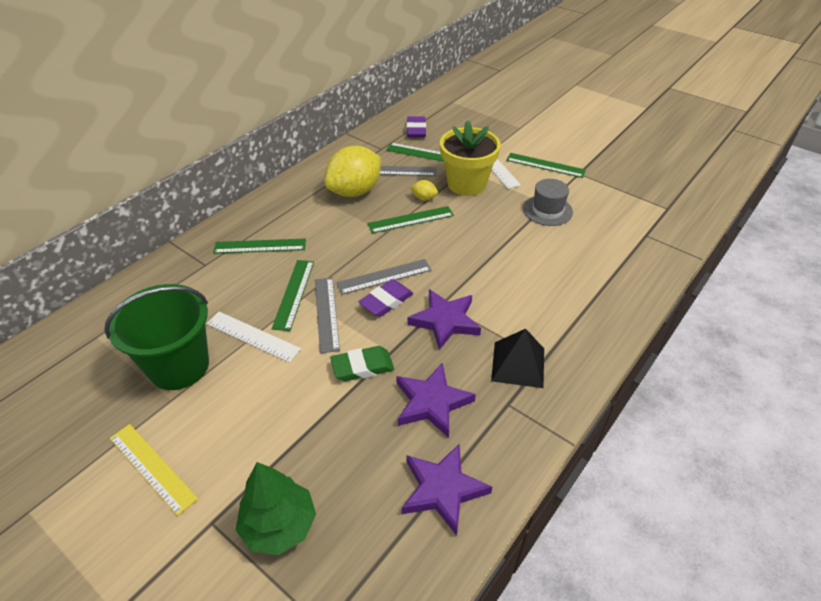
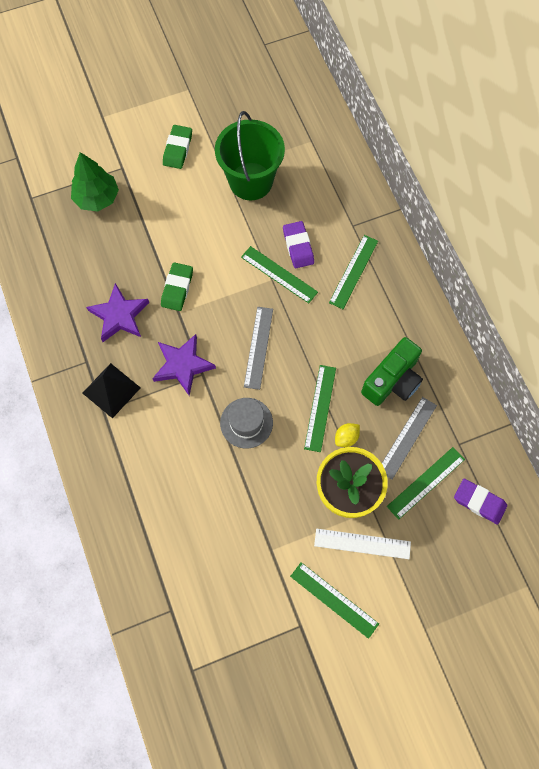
camera: 120 degrees right, 25 degrees up
(152, 467) = (177, 149): yellow ruler -> green eraser
(253, 336) = (250, 232): white ruler -> none
(326, 313) = (243, 288): grey ruler -> none
(354, 191) = (392, 380): yellow lemon -> green camera
(386, 301) = (230, 335): purple eraser -> purple eraser (298, 246)
(442, 489) = (58, 288): purple star -> none
(545, 165) = (334, 599): green ruler -> green ruler turned 75 degrees clockwise
(547, 210) = (260, 543): grey hat -> grey hat (246, 423)

